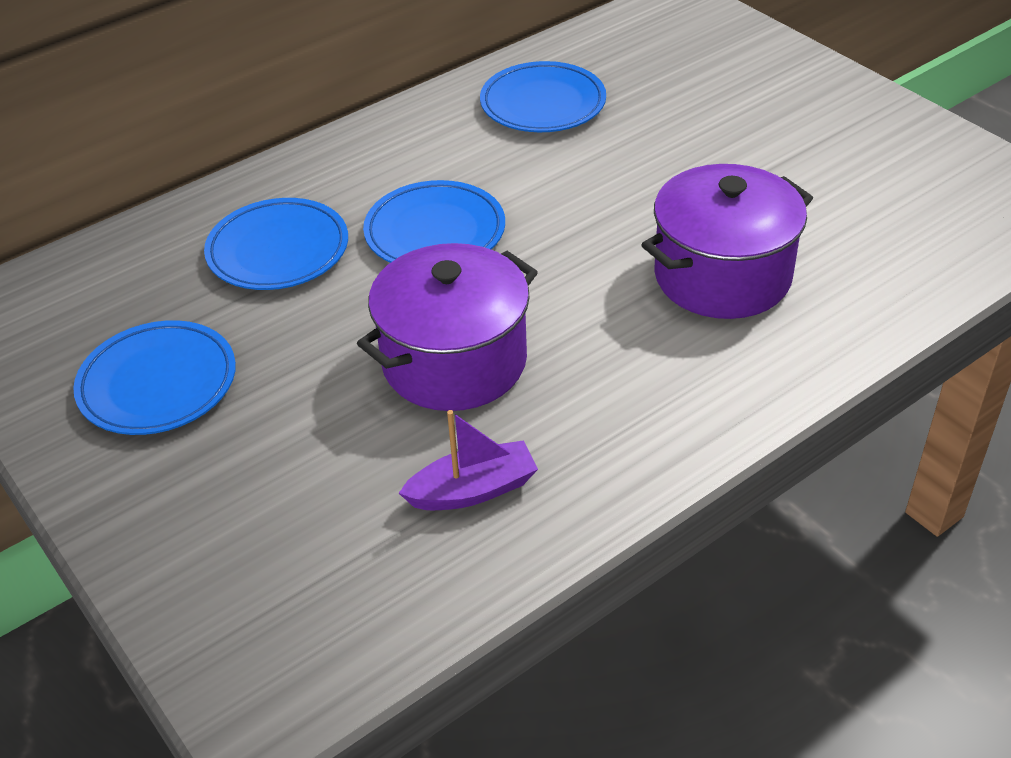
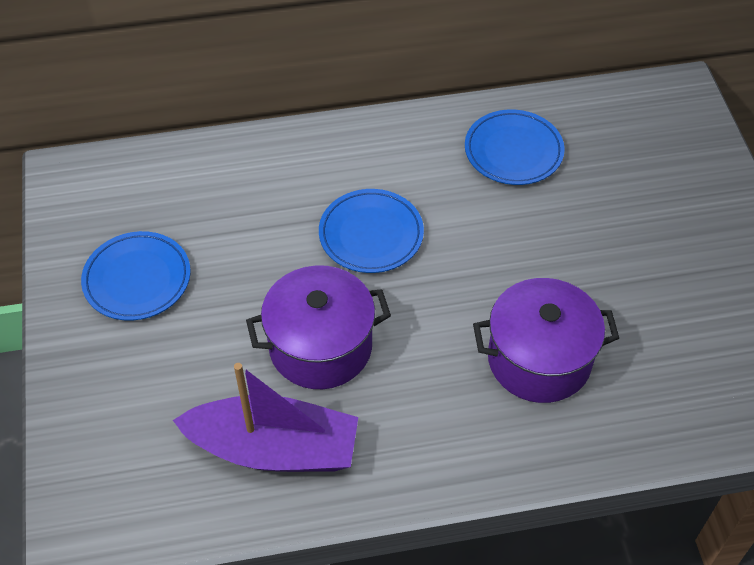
camera: 25 degrees right, 10 degrees up
(278, 250) = (263, 205): blue plate -> none
(473, 490) = (274, 449): purple boat -> purple boat, size x1.92

